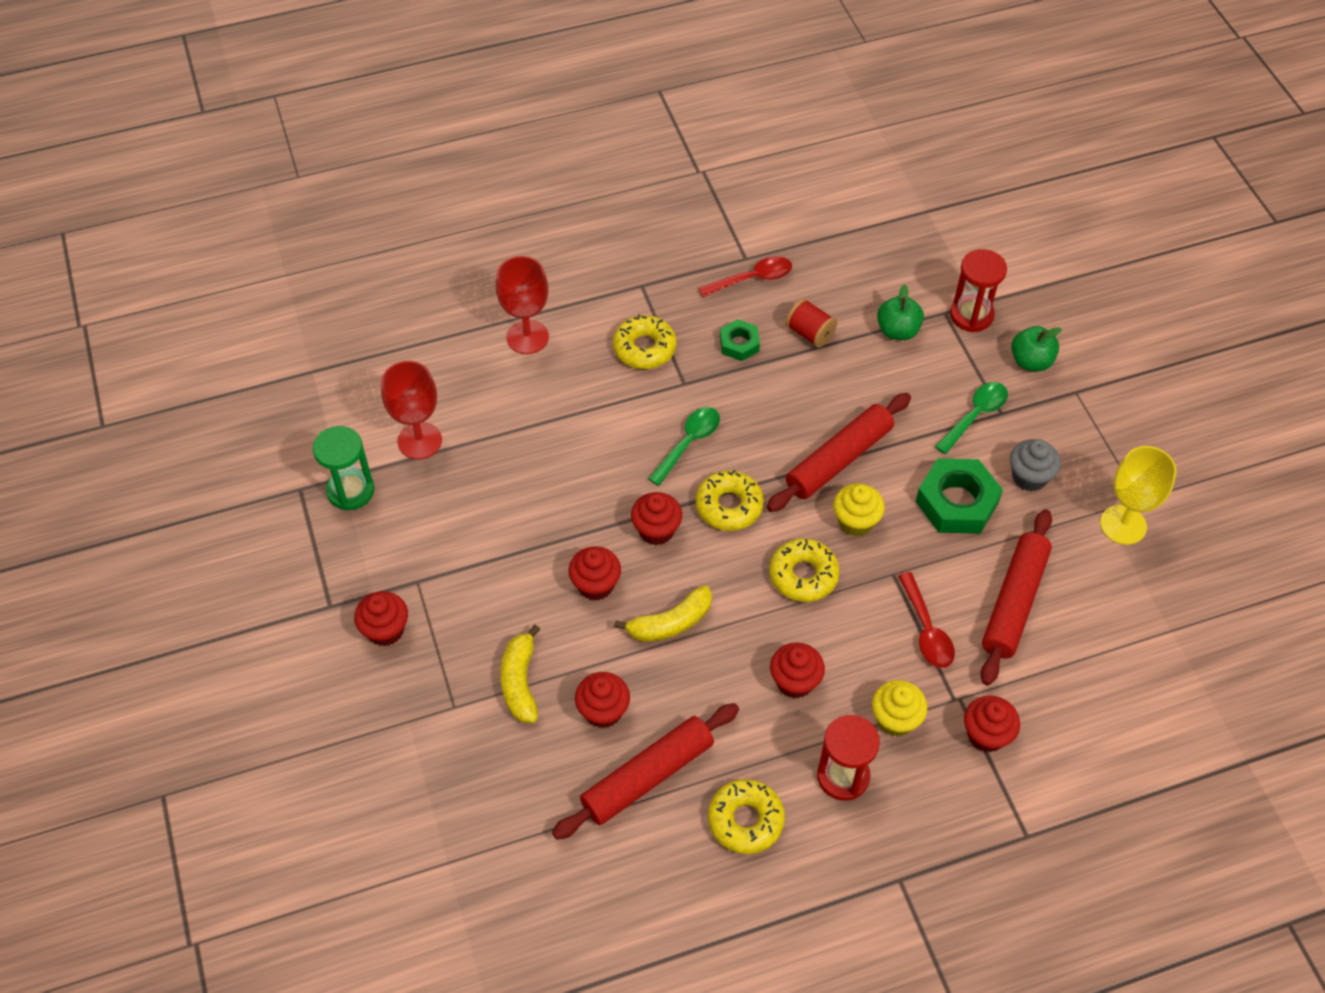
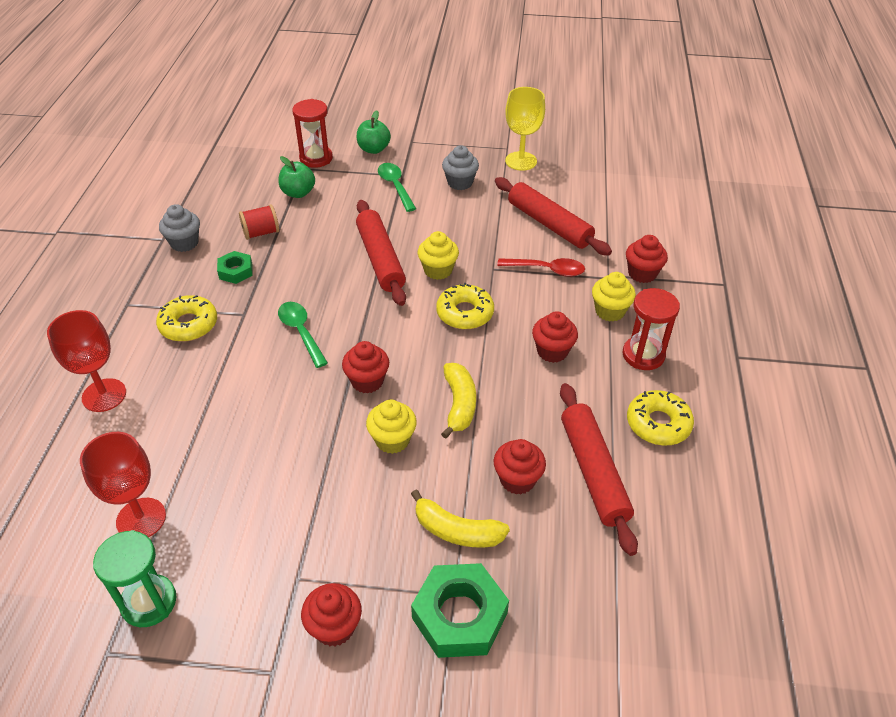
camera: 65 degrees left, 10 degrees down
(595, 585) = (392, 440): red cupcake -> yellow cupcake
(729, 506) = (376, 330): yellow donut -> none
(752, 279) = (184, 243): red spoon -> grey cupcake
(957, 502) = (456, 219): green nut -> green nut (459, 615)

